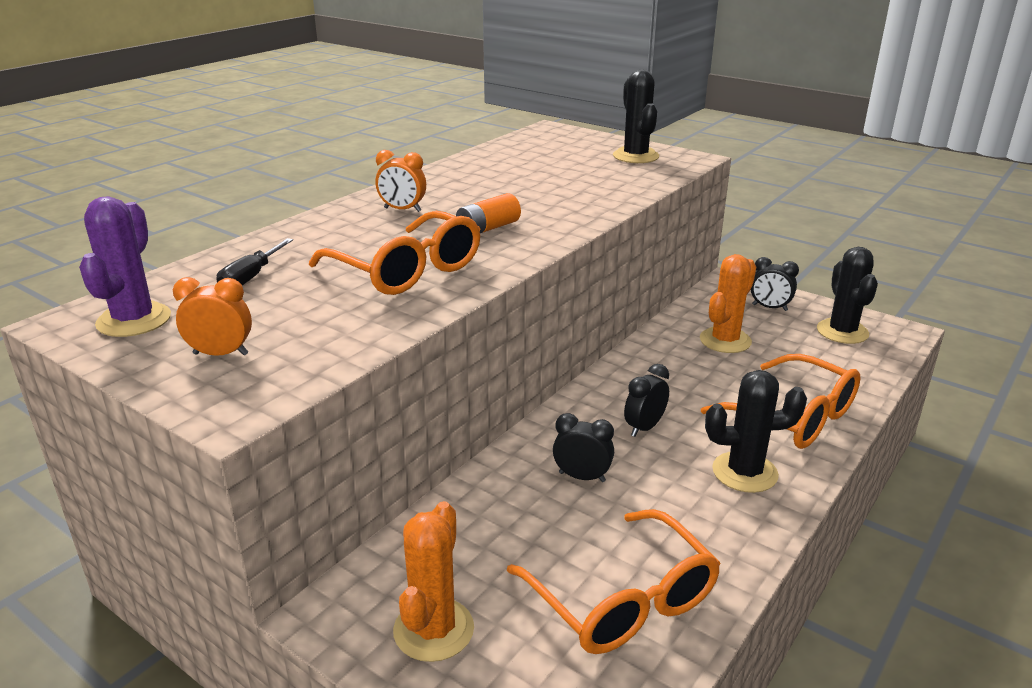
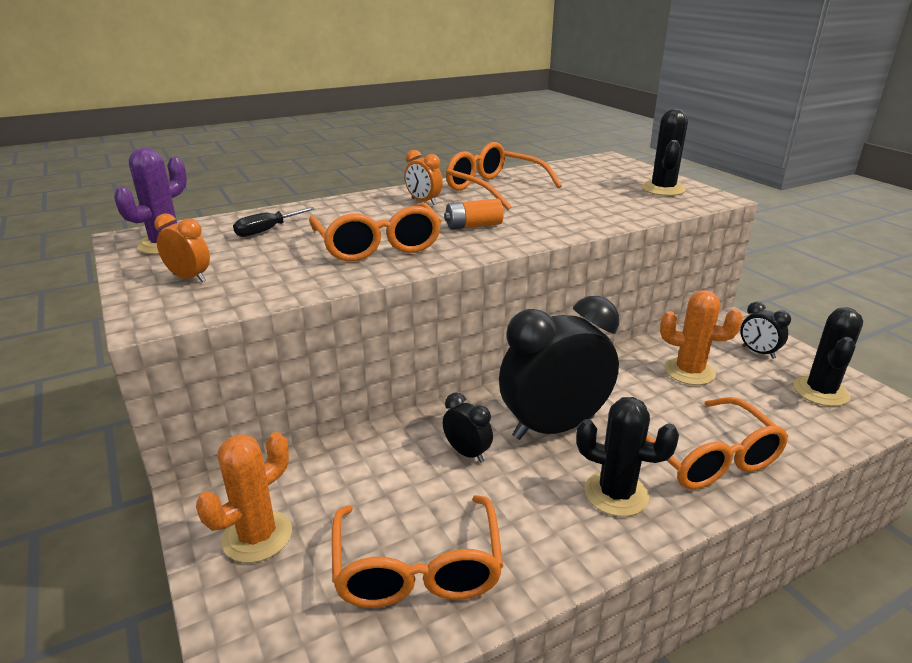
camera: 25 degrees right, 0 degrees up
(465, 182) = (494, 189): none -> orange glasses
(644, 427) = (553, 427): black clock -> black clock, size x2.26
(725, 340) = (689, 371): orange cactus -> orange cactus turned 45 degrees clockwise

